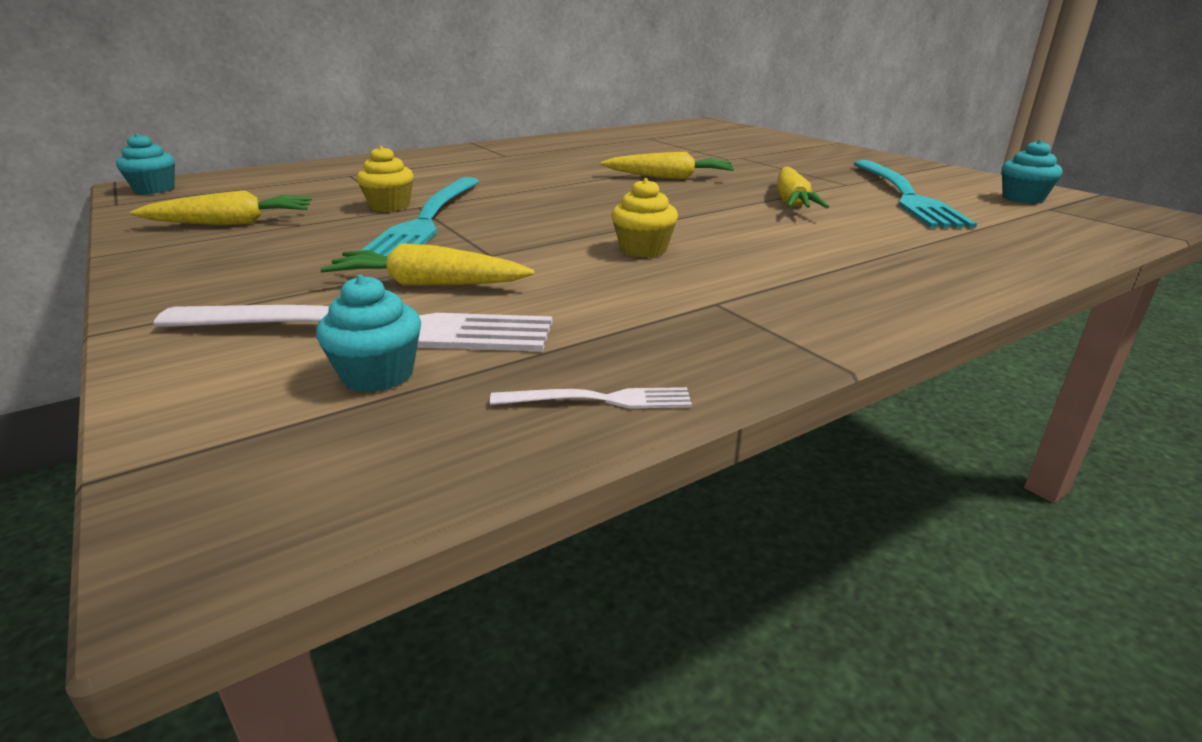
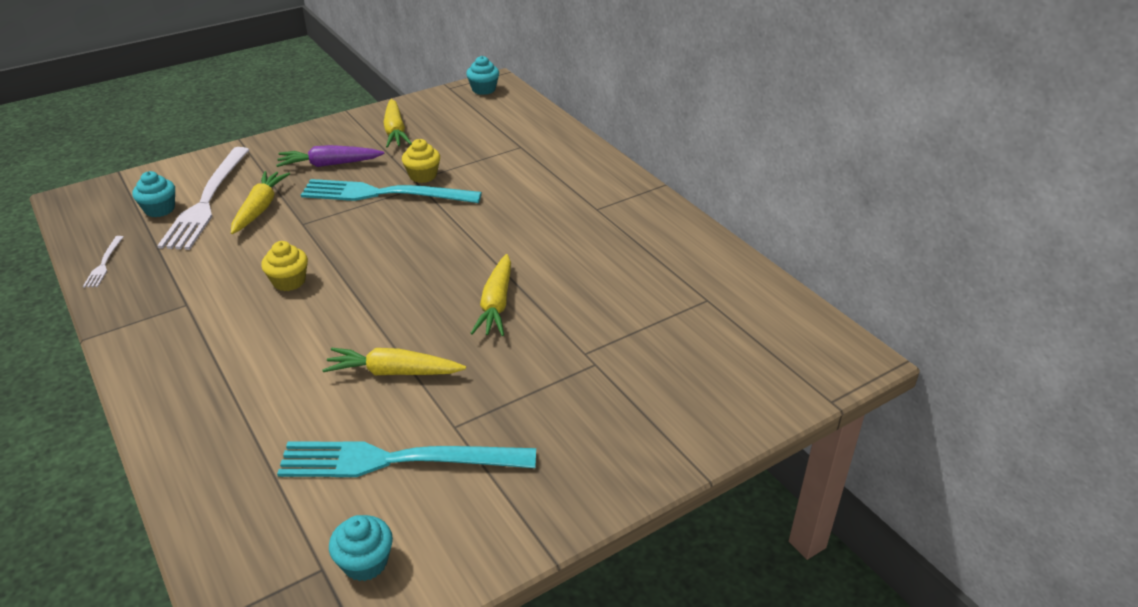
camera: 90 degrees right, 10 degrees up
(305, 252) = (329, 164): none -> purple carrot

